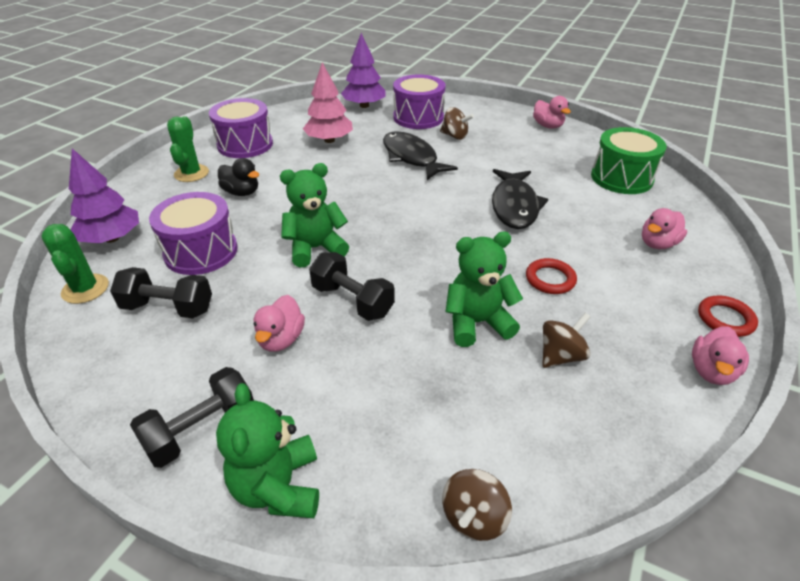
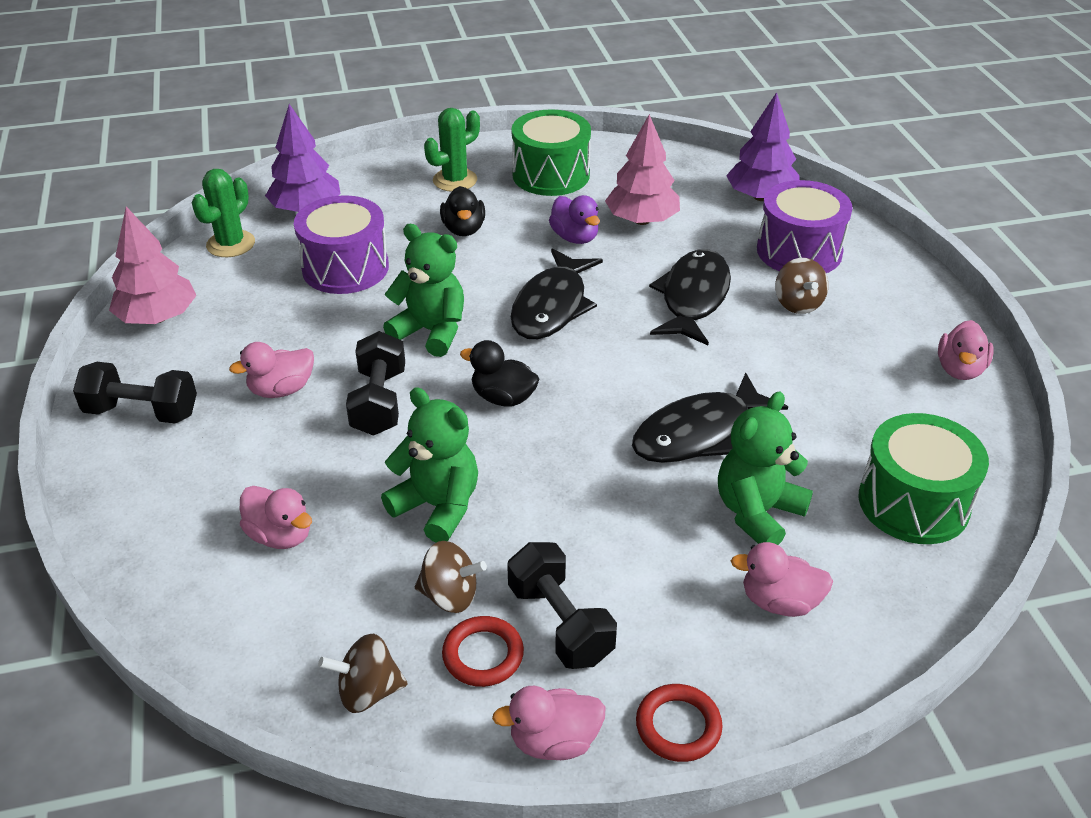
camera: 50 degrees right, 0 degrees up
(103, 367) = (158, 317): none -> pink tree
(168, 308) = (254, 302): black dumbbell -> black dumbbell (560, 623)
(245, 144) = (551, 175): purple drum -> green drum
(278, 487) = (122, 489): green teddy bear -> green teddy bear (757, 513)
(310, 164) = (575, 237): none -> purple duck
(356, 198) = (552, 306): none -> black fish
(410, 251) = (503, 398): none -> black duck
(430, 411) = (280, 535): none -> pink duck
(473, 517) = (183, 624): brown spinning top -> brown spinning top (368, 691)
(550, 279) = (579, 530): red ring -> red ring (483, 655)

